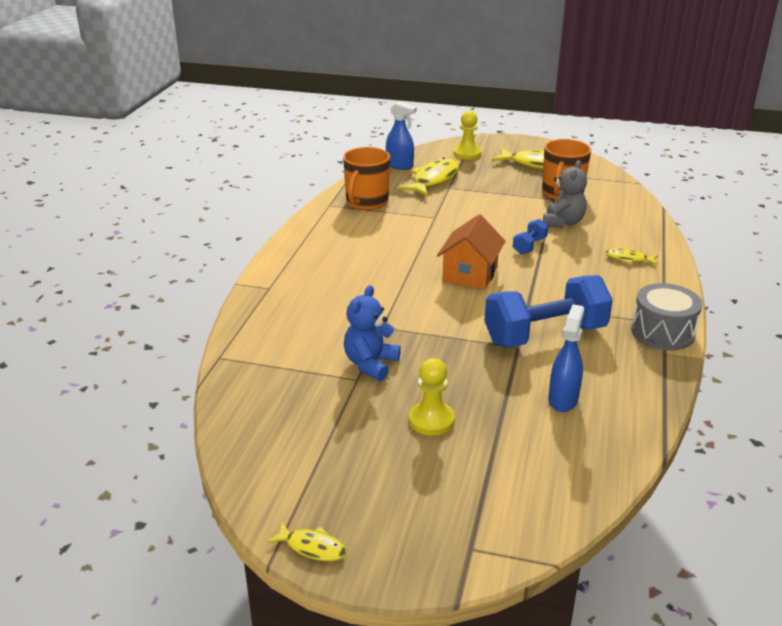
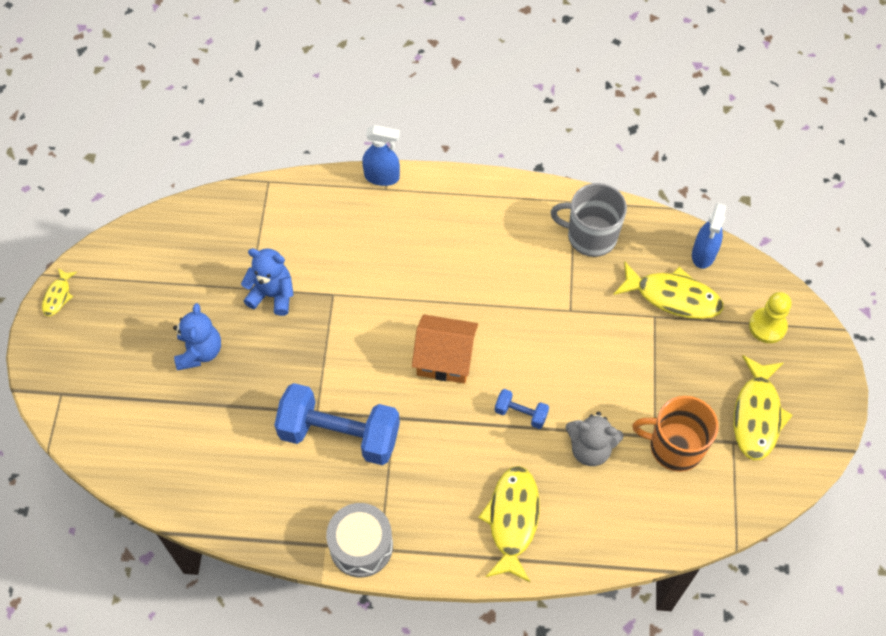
camera: 80 degrees right, 30 degrees up
(366, 202) = (590, 236): orange mug -> grey mug
(431, 420) = (200, 352): yellow pawn -> blue teddy bear
(545, 335) = (339, 435): blue dumbbell -> blue dumbbell turned 45 degrees counterclockwise
(563, 399) = (238, 452): blue spray bottle -> blue spray bottle (382, 177)
(628, 259) = (512, 520): yellow fish -> yellow fish, size x1.96

